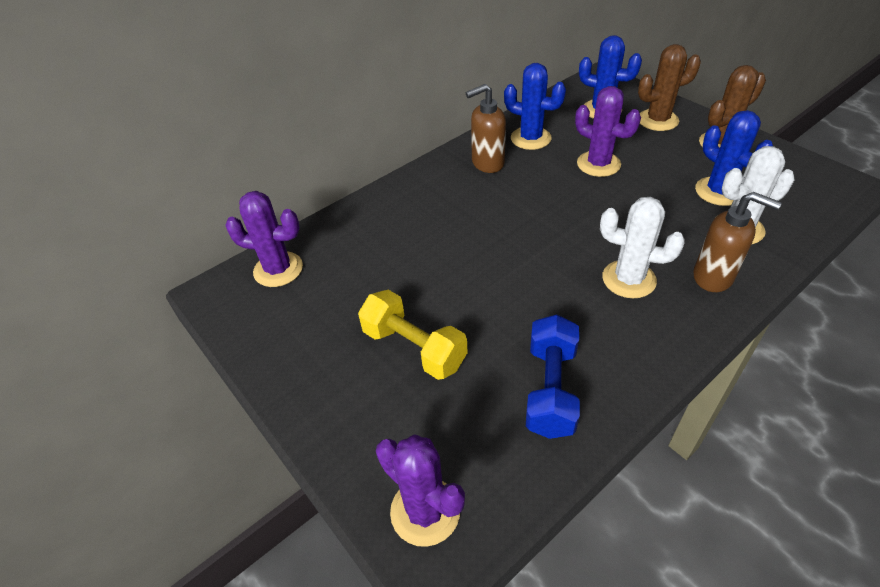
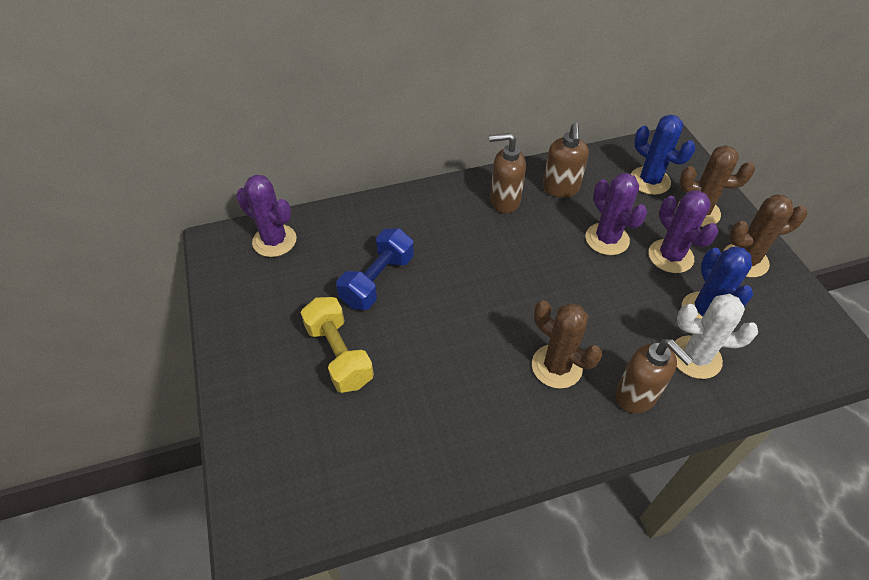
camera: 20 degrees right, 5 degrees up
(425, 511) = (270, 493): purple cactus -> purple cactus (670, 256)
(530, 138) = (560, 189): blue cactus -> brown soap dispenser
(550, 389) = (424, 437): blue dumbbell -> blue dumbbell (377, 280)
(629, 279) = (556, 366): white cactus -> brown cactus

